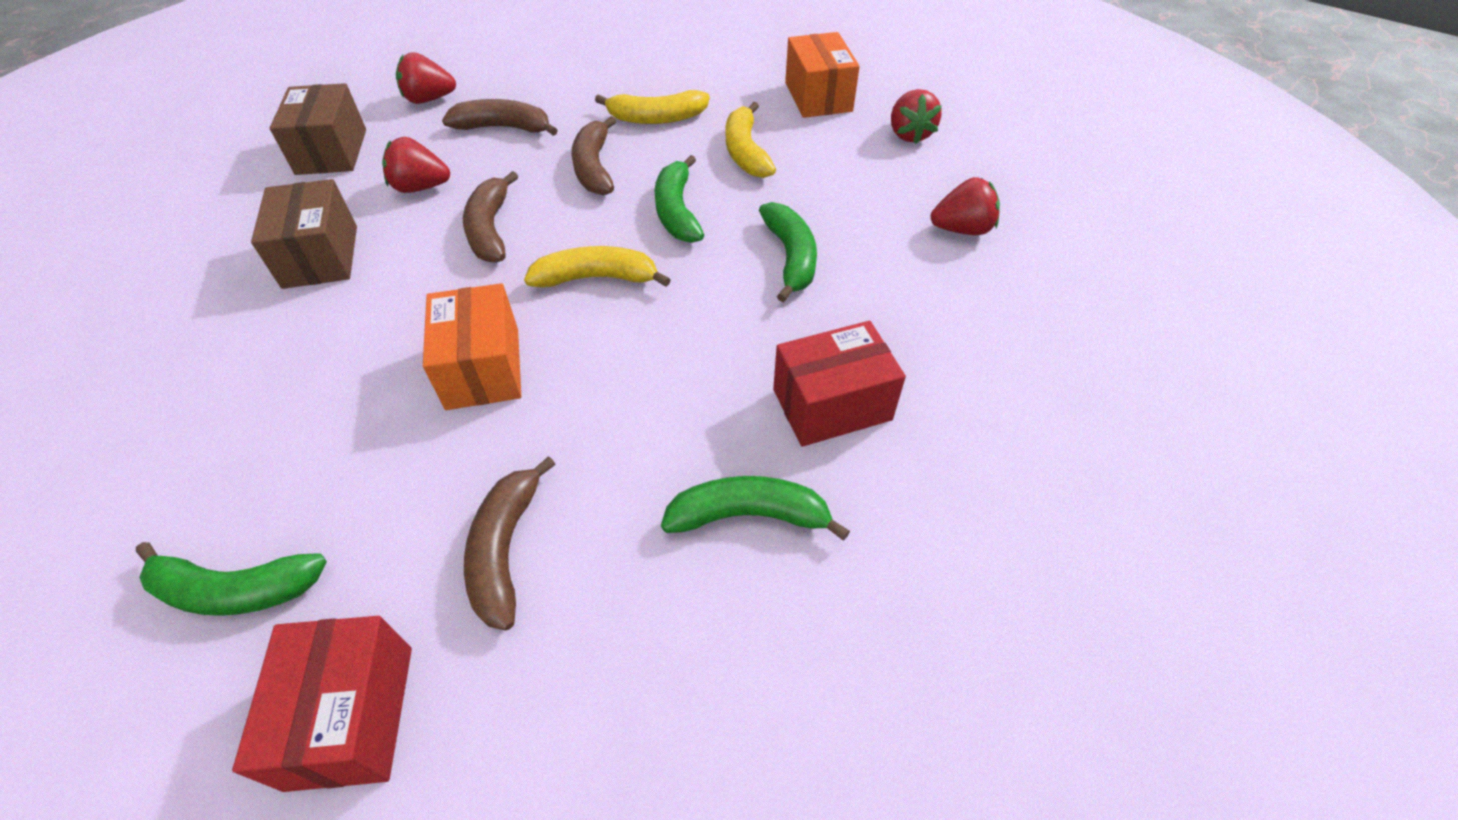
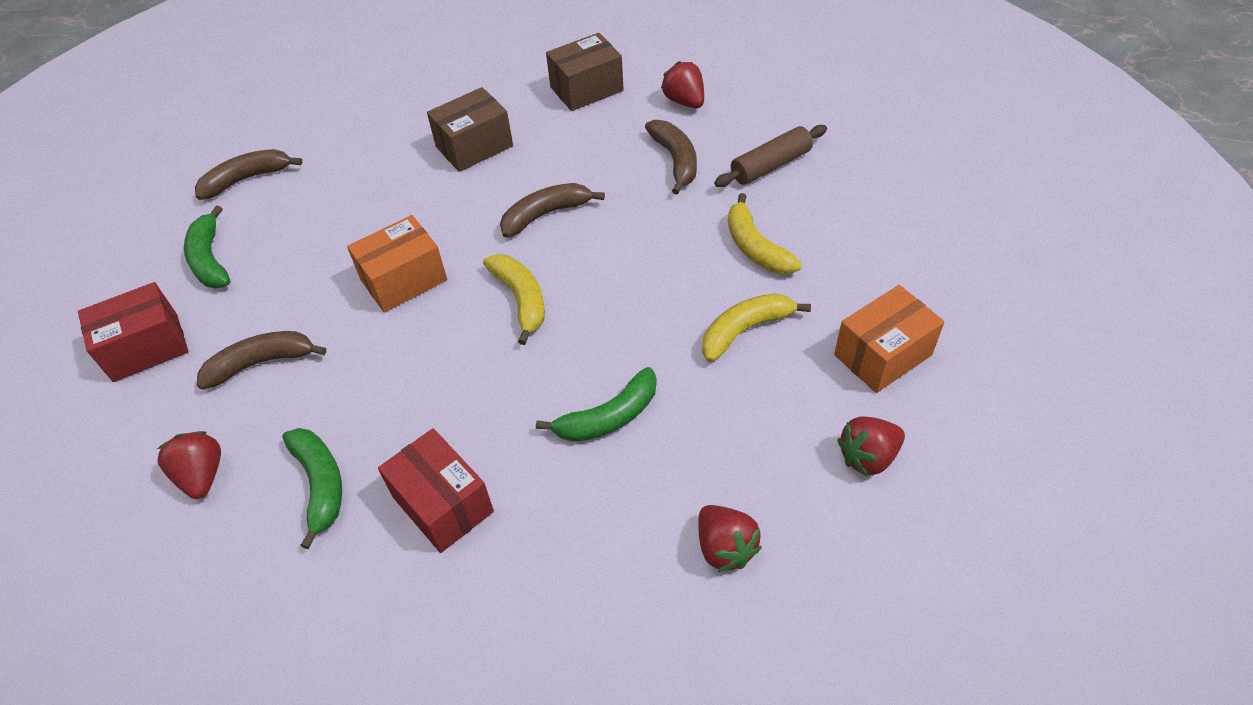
camera: 70 degrees right, 0 degrees up
(420, 187) = (573, 154): red strawberry -> red strawberry (202, 475)
(567, 81) = (770, 165): none -> brown rolling pin
(594, 167) = (656, 238): brown banana -> brown banana (247, 179)
(677, 211) = (629, 315): green banana -> none

